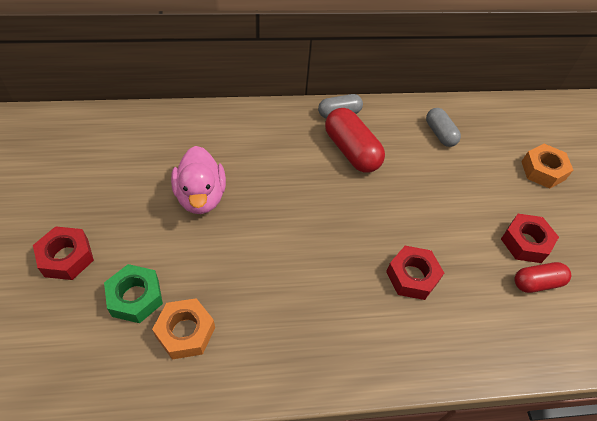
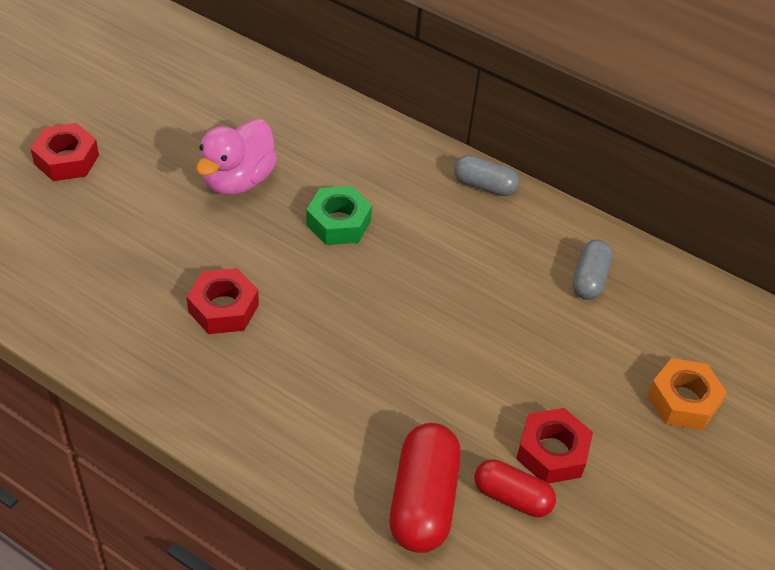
camera: 40 degrees right, 5 degrees down
(135, 297) = (89, 229): green nut -> green nut (338, 223)
(185, 332) = (100, 286): orange nut -> none
(351, 151) = (451, 232): red capsule -> red capsule (423, 501)
(412, 276) = (371, 391): red nut -> red nut (223, 308)

